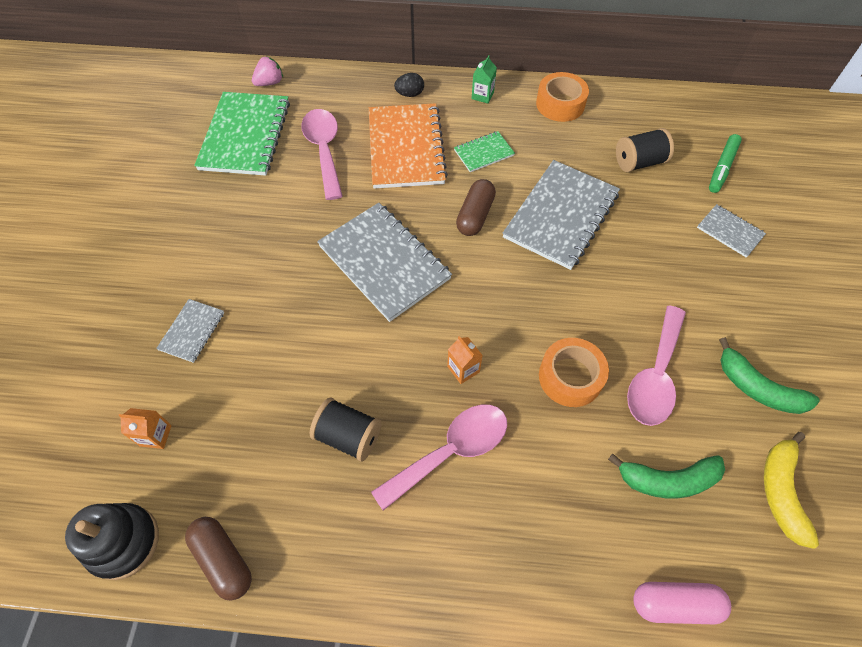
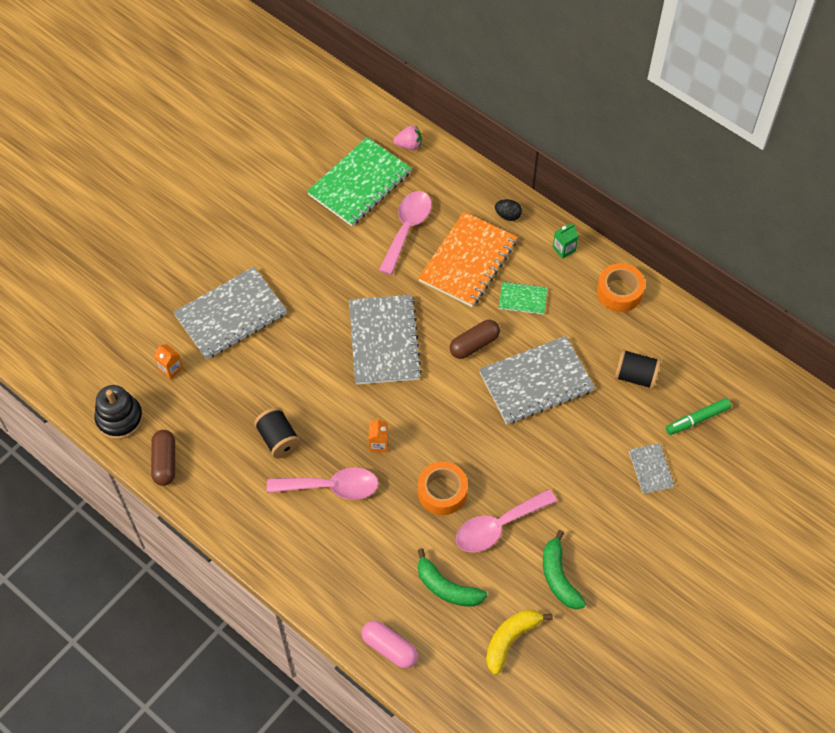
camera: 35 degrees right, 0 degrees up
(192, 331) = (231, 315): grey notebook -> grey notebook, size x2.06

